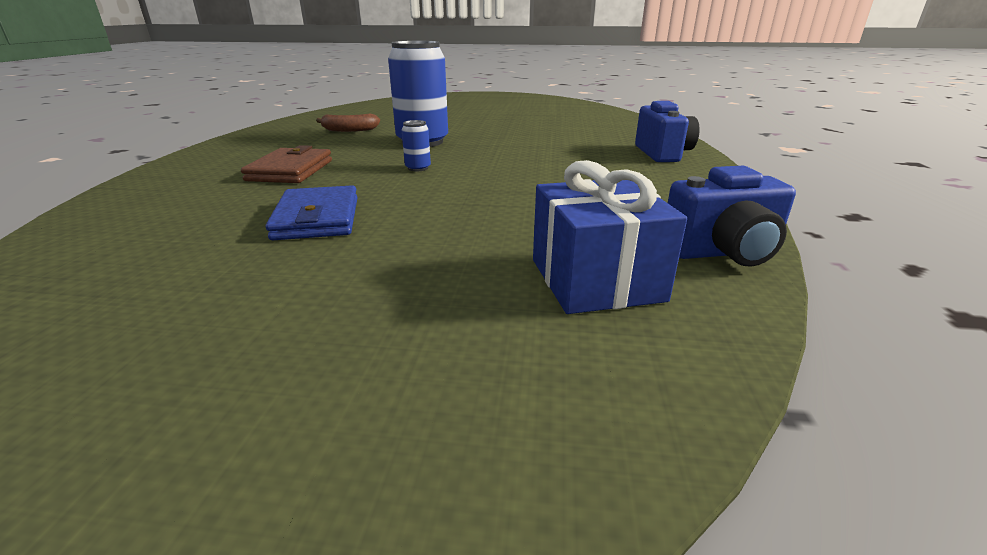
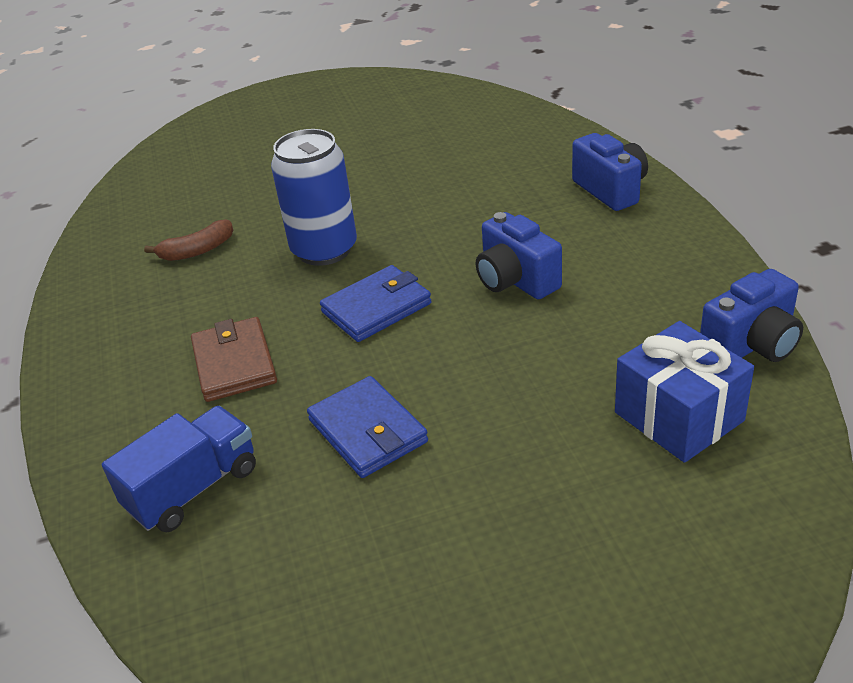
camera: 20 degrees left, 10 degrees up
(160, 214) = (193, 488): none -> blue truck
(418, 168) = (376, 308): blue can -> blue wallet
(536, 176) = (515, 280): none -> blue camera

